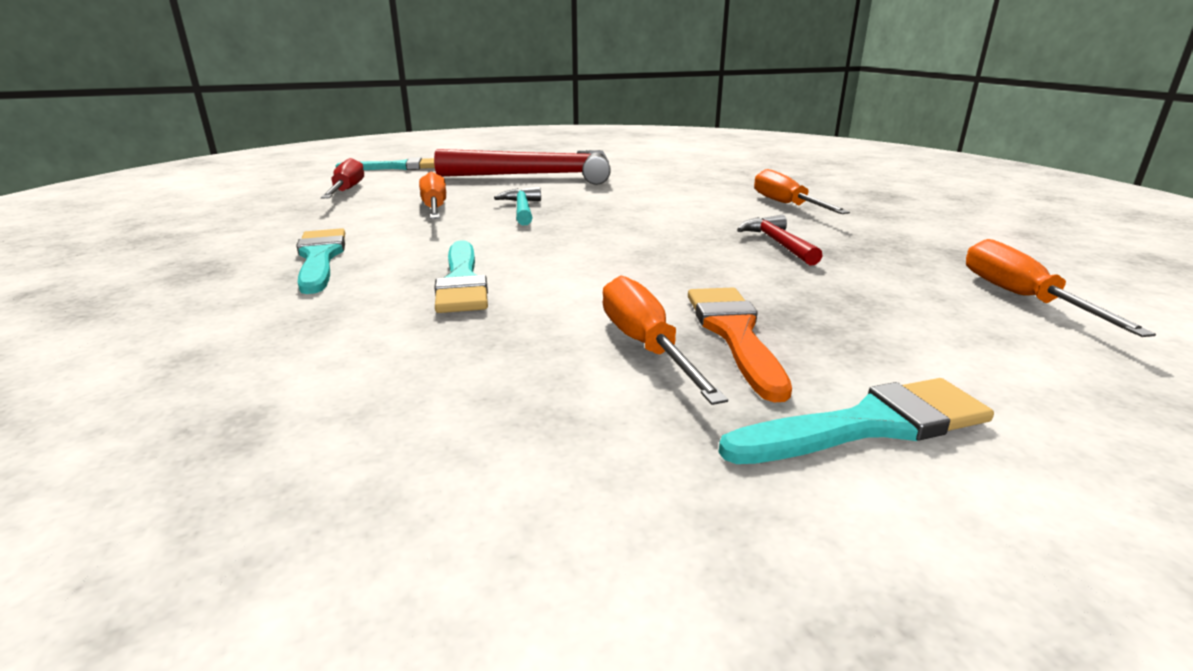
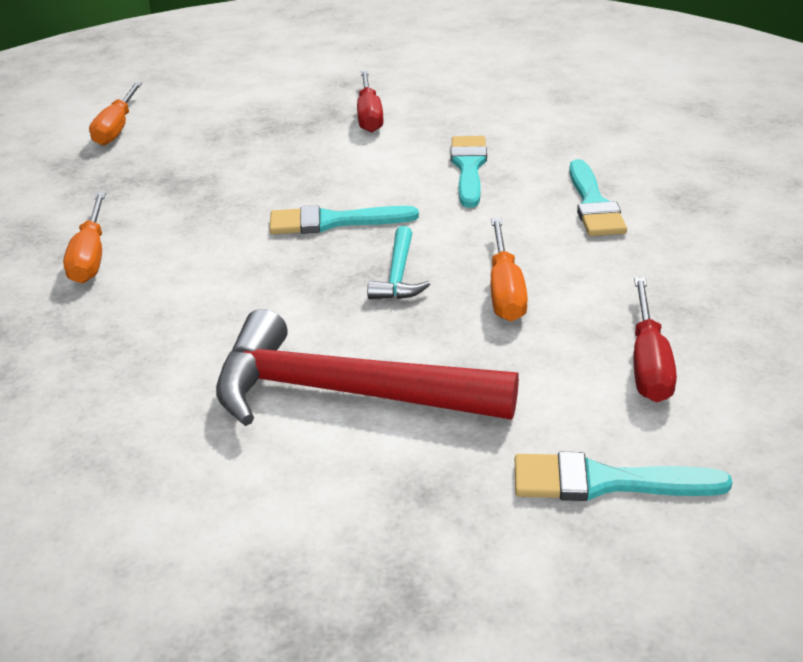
camera: 165 degrees left, 10 degrees up
(645, 346) = (369, 115): orange screwdriver -> red screwdriver
(734, 334) = (316, 119): orange brush -> none
(778, 243) = (192, 190): red hammer -> none
(868, 425) = (304, 81): turquoise brush -> turquoise brush (333, 222)

